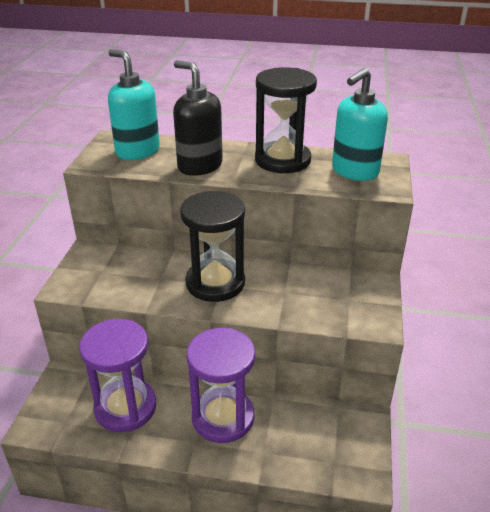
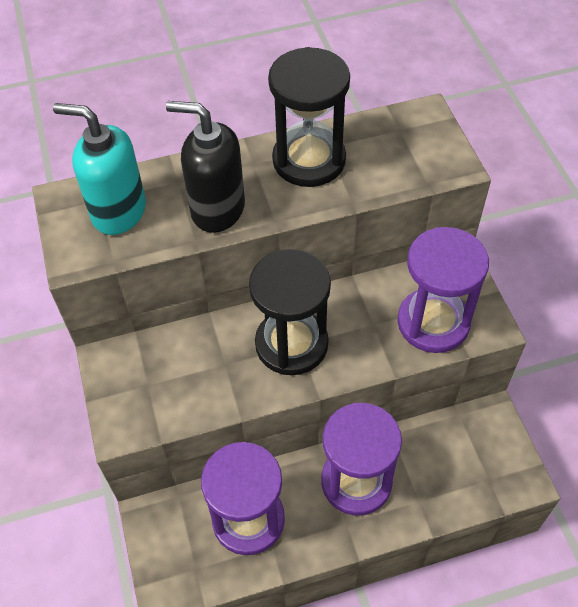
camera: 25 degrees left, 20 degrees up
(332, 306) = (433, 322): none -> purple hourglass
(354, 171) = (401, 149): turquoise soap dispenser -> none

